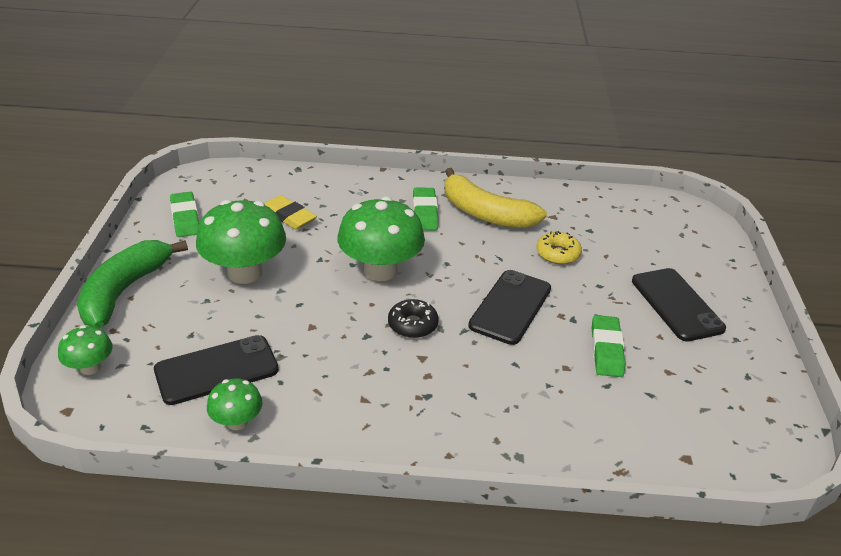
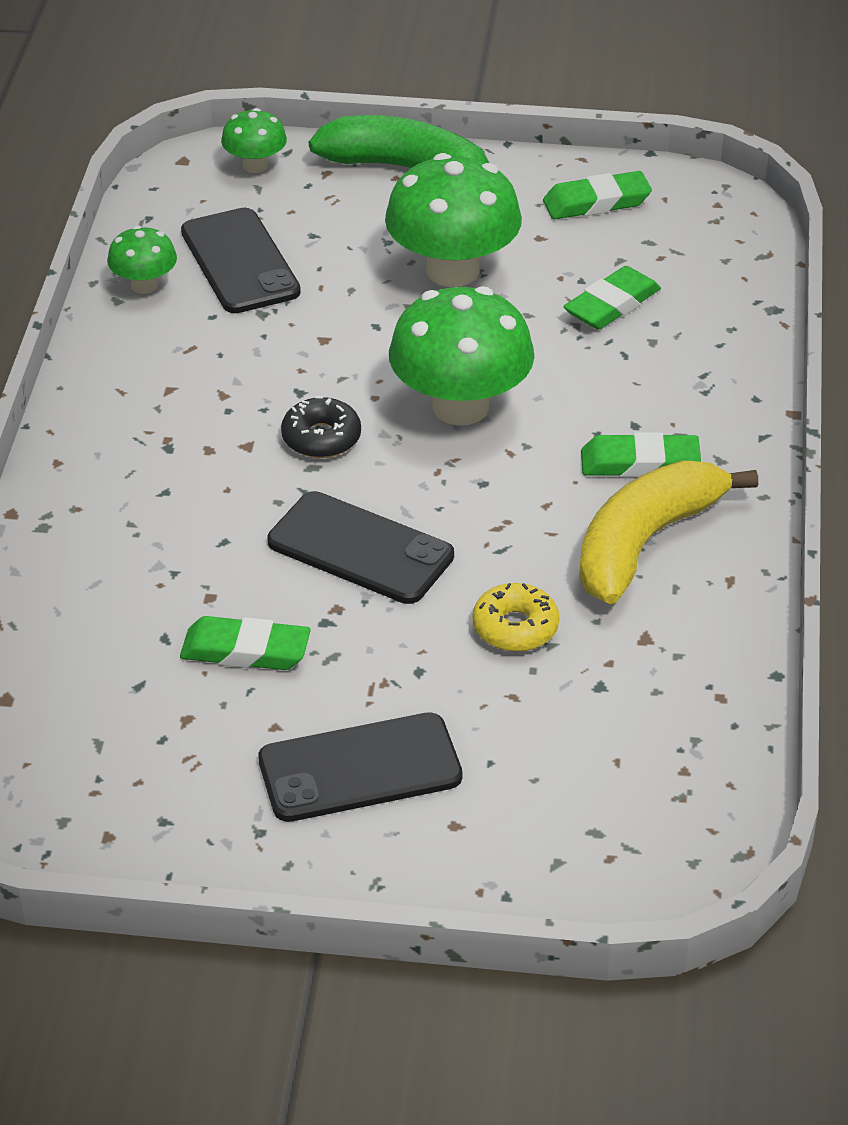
camera: 95 degrees right, 5 degrees up
(288, 216) = (612, 305): yellow eraser -> green eraser

